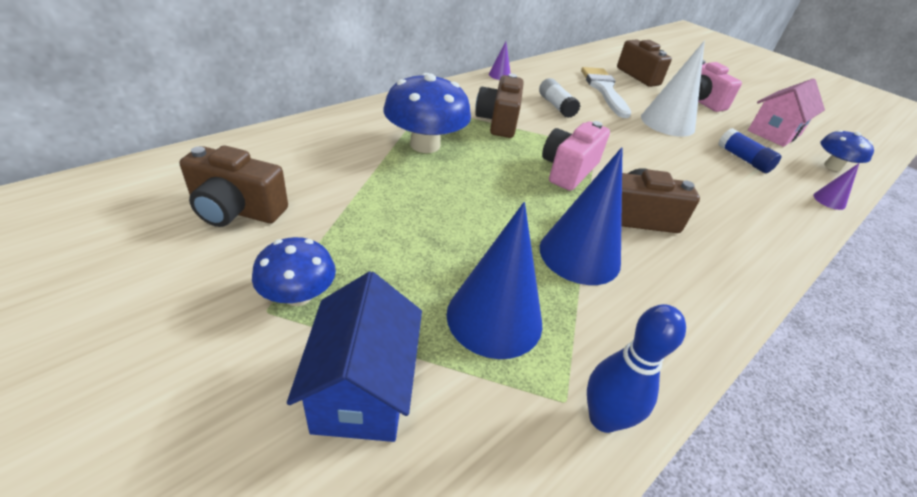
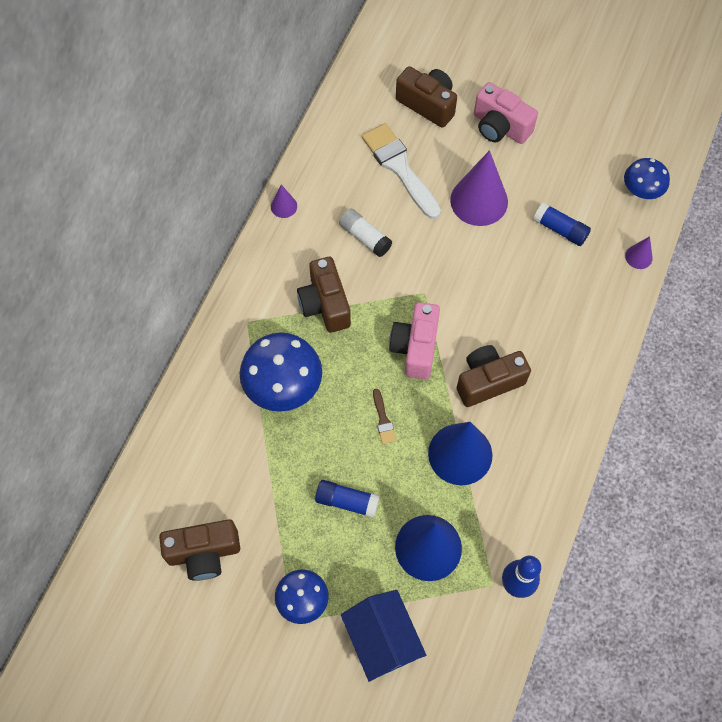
camera: 20 degrees left, 25 degrees up
(424, 237) = (347, 501): none -> blue glue stick
(506, 199) = (383, 420): none -> brown brush
(667, 123) = (479, 201): white cone -> purple cone
(774, 133) = (584, 153): pink house -> none

